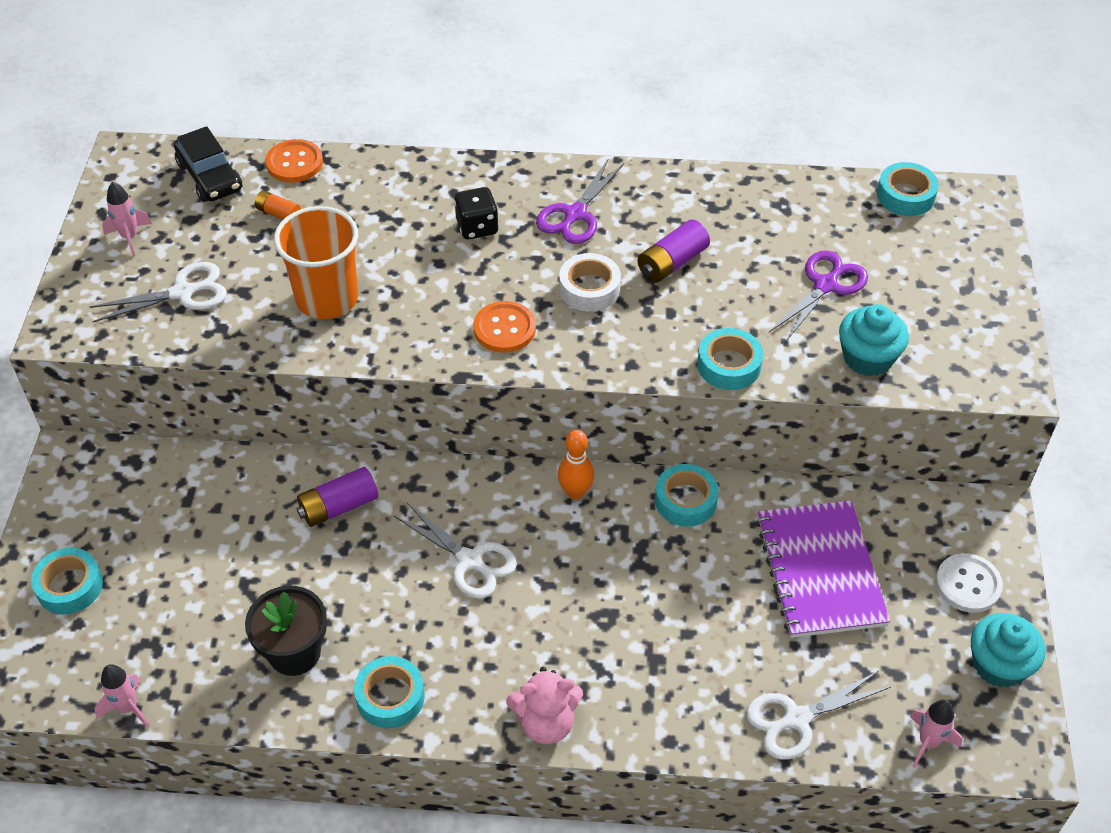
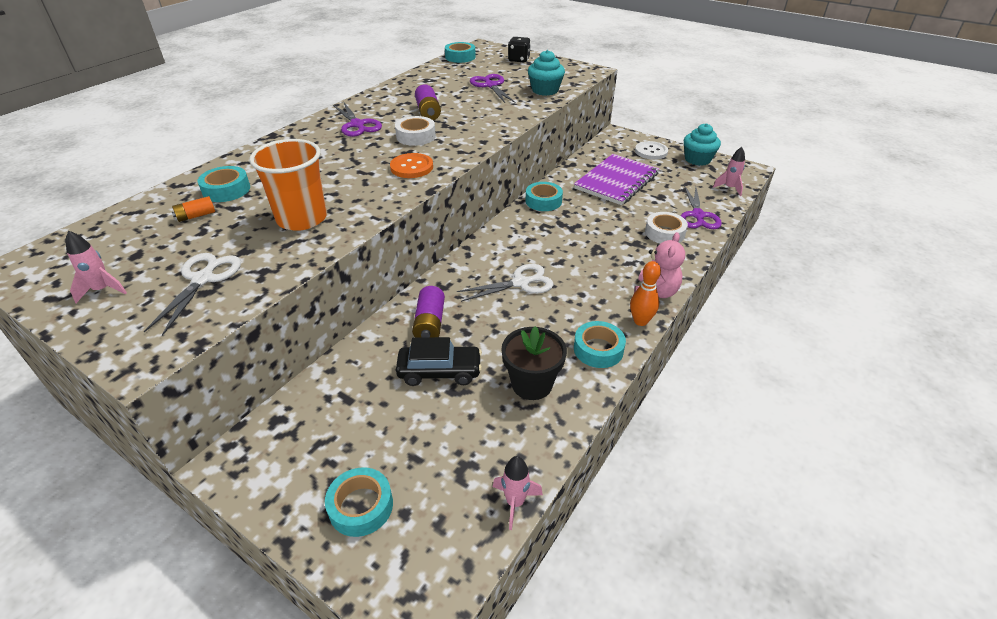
camera: 60 degrees left, 10 degrees down
(210, 177) = (110, 234): black car -> black car (440, 372)
(294, 163) = (161, 197): orange button -> none
(477, 227) = (322, 153): black dice -> black dice (519, 60)
(575, 492) = (506, 231): orange bowling pin -> orange bowling pin (640, 321)
(709, 688) = (664, 233): none -> white tape
(729, 365) = (513, 119): turquoise tape -> turquoise tape (226, 190)
(796, 719) = (698, 215): white scissors -> purple scissors
(820, 571) = (616, 181): purple notebook -> purple notebook turned 75 degrees counterclockwise

